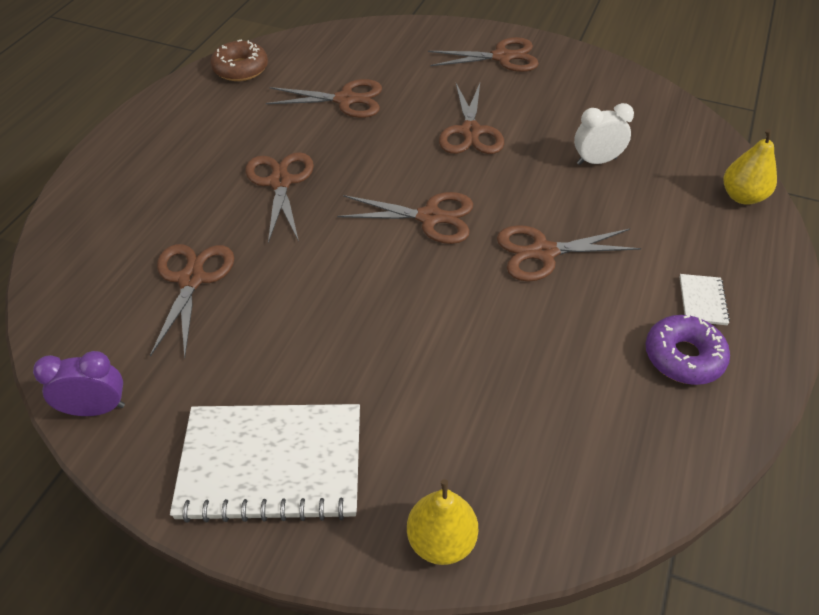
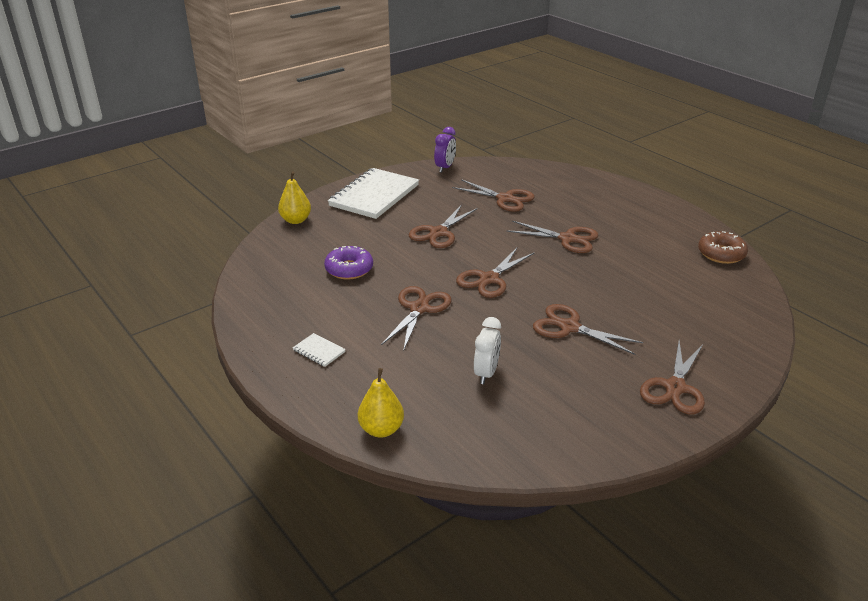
camera: 120 degrees right, 15 degrees down
(345, 100) = (650, 286): brown scissors -> brown scissors (438, 233)
(683, 357) = (294, 322): purple donut -> purple donut (349, 269)

